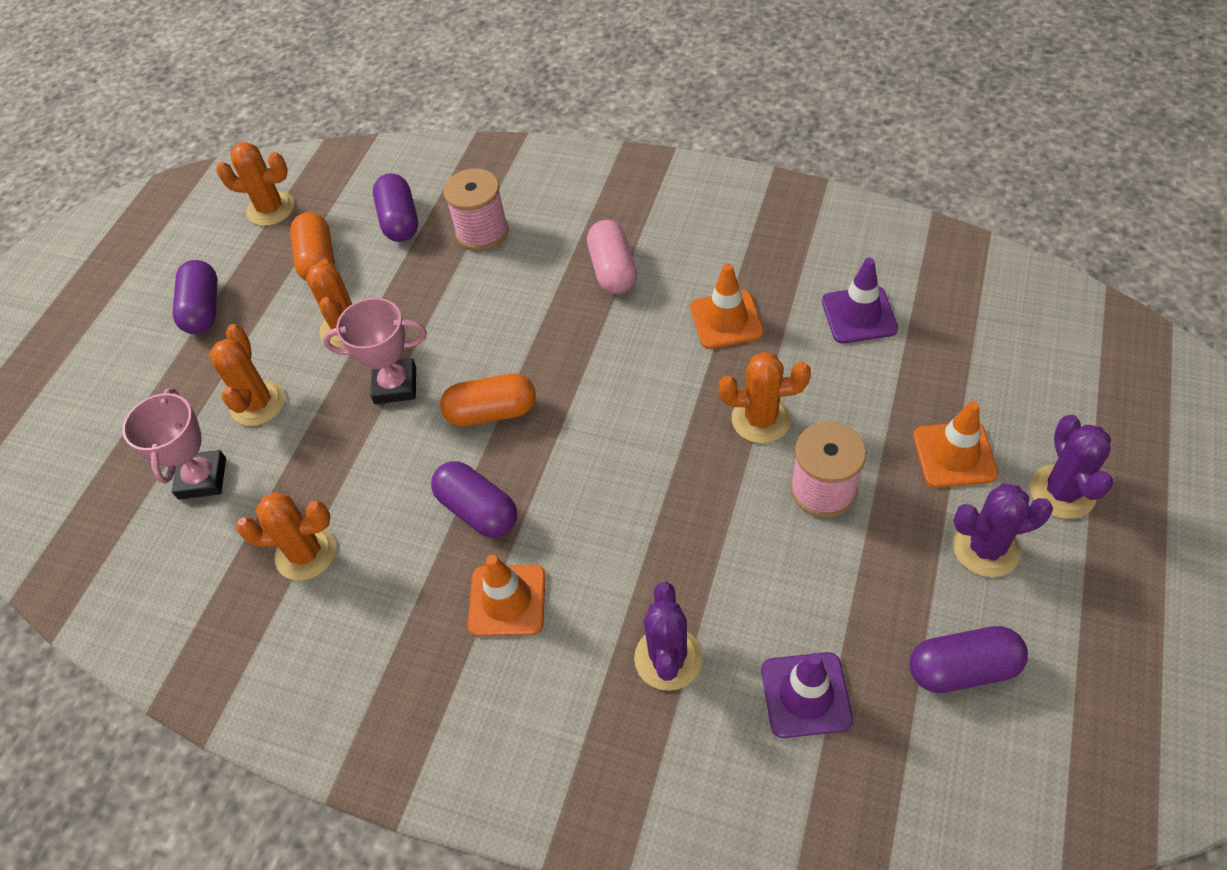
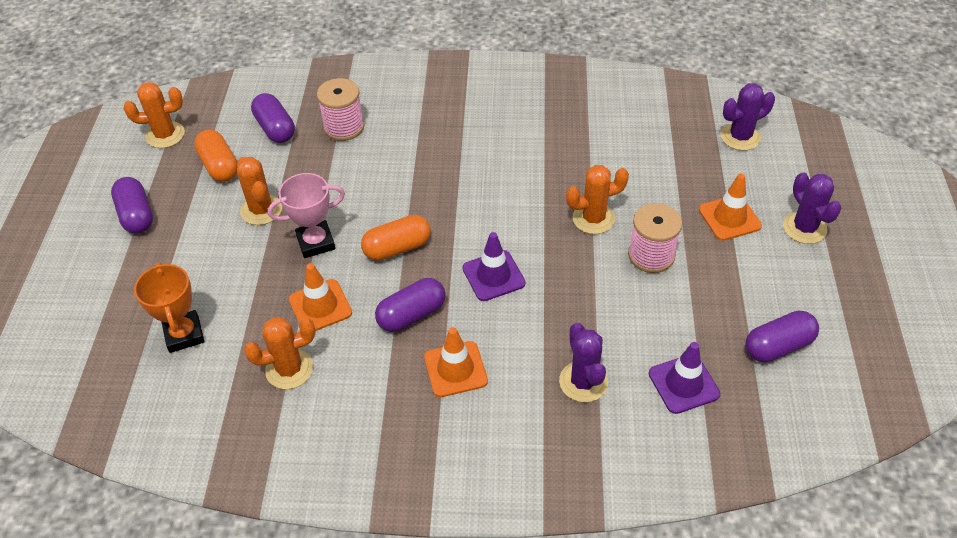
camera: 20 degrees left, 5 degrees down
(202, 478) = (184, 334): pink trophy -> orange trophy
(258, 403) = (209, 274): orange cactus -> none
(478, 510) = (411, 314): purple capsule -> purple capsule turned 60 degrees counterclockwise
(612, 270) = (452, 138): pink capsule -> none
(726, 320) = (546, 158): orange traffic cone -> orange traffic cone (320, 306)
(859, 315) = (637, 141): purple traffic cone -> purple traffic cone (493, 276)
(986, 548) = (768, 271): purple cactus -> purple cactus (740, 137)

